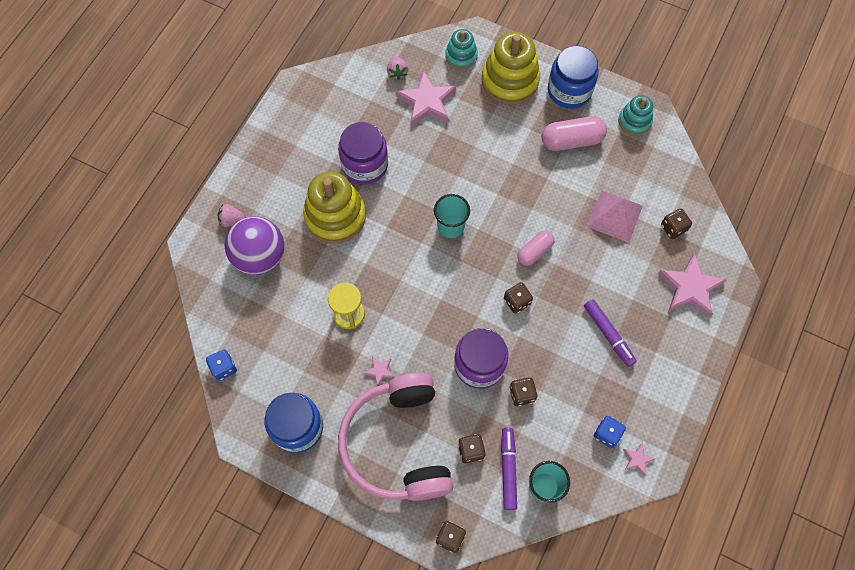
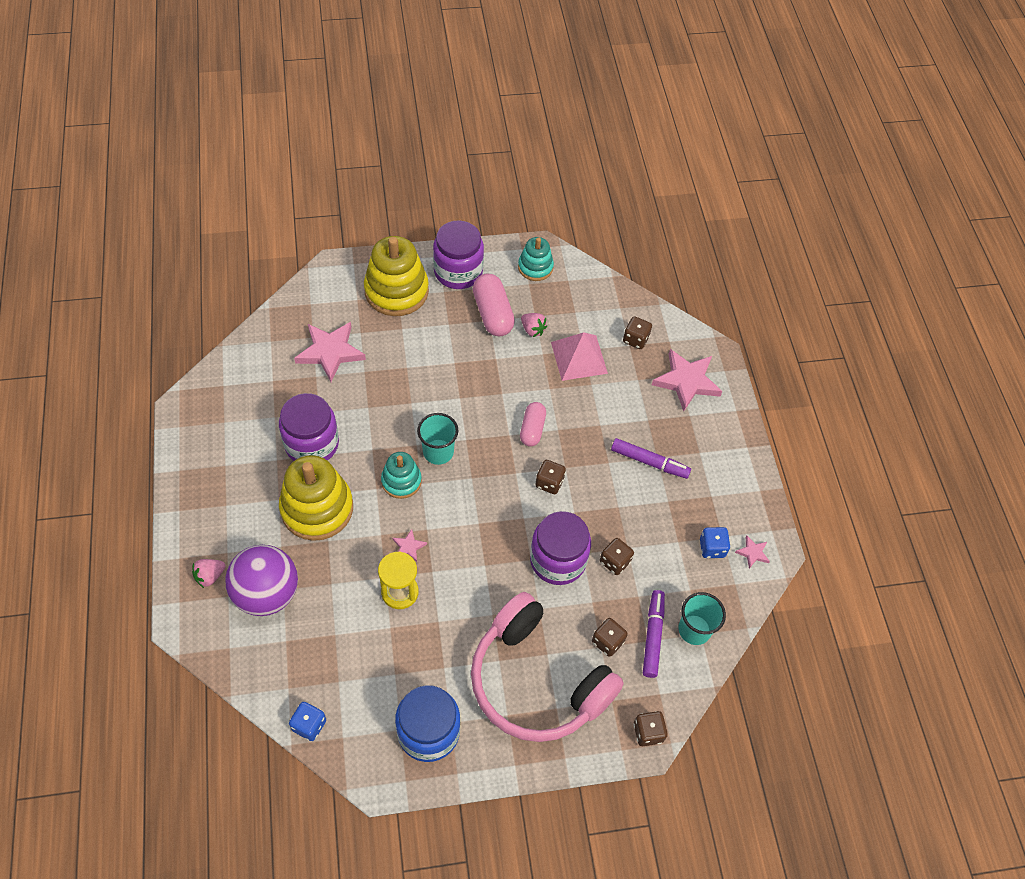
camera: 40 degrees left, 10 degrees down
(379, 371) = (469, 625): pink star -> pink star (408, 547)
(397, 72) = (280, 341): pink strawberry -> pink strawberry (532, 330)
(461, 56) = (333, 293): turquoise stacking toy -> turquoise stacking toy (401, 481)
(508, 469) = (652, 636): purple marker -> purple marker turned 45 degrees clockwise
(569, 91) = (458, 271): blue jar -> purple jar
(571, 140) = (493, 314): pink capsule -> pink capsule turned 60 degrees counterclockwise

